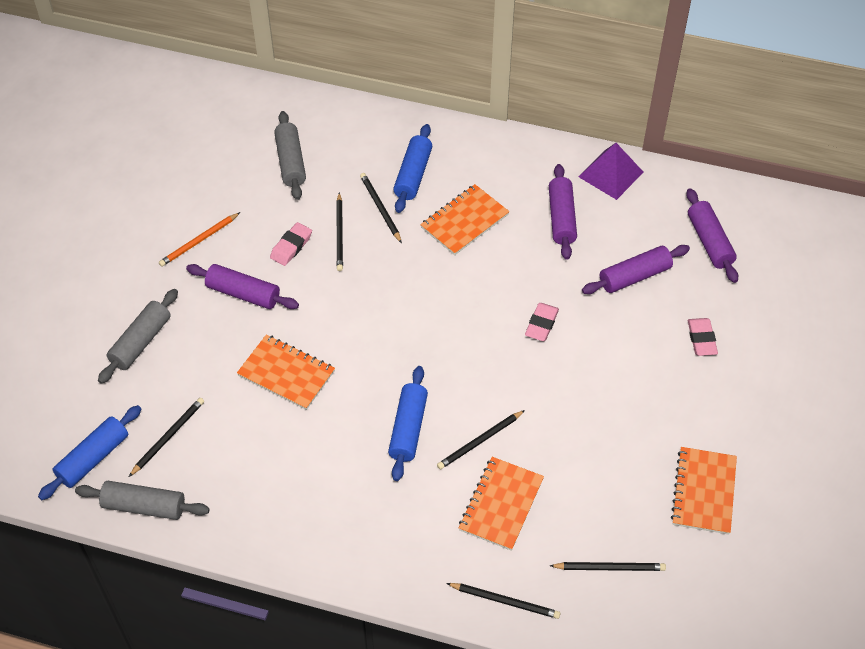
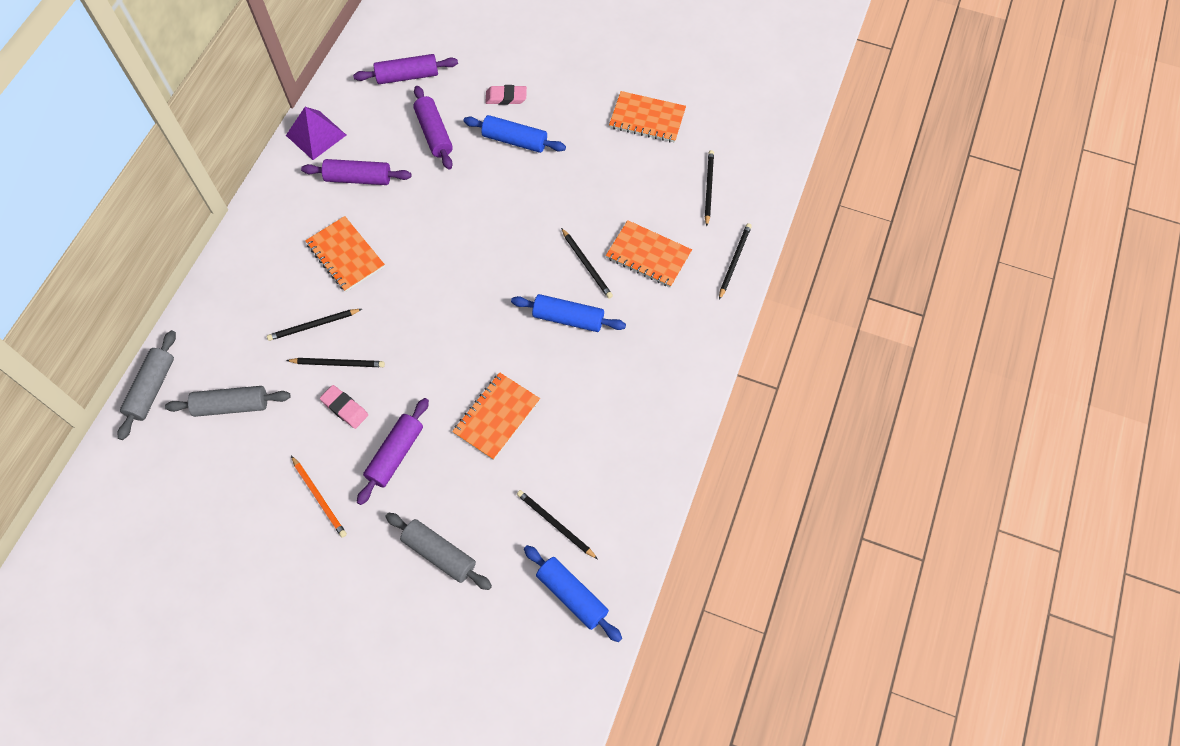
camera: 85 degrees left, 10 degrees up
(144, 506) = (629, 545): grey rolling pin -> grey rolling pin (152, 389)
(413, 175) = (277, 294): blue rolling pin -> blue rolling pin (515, 140)
(541, 324) = (473, 207): pink eraser -> none

